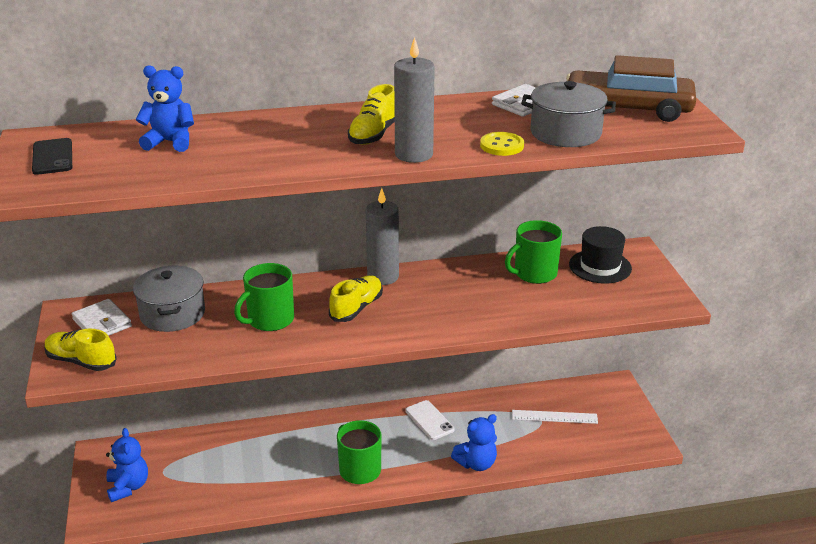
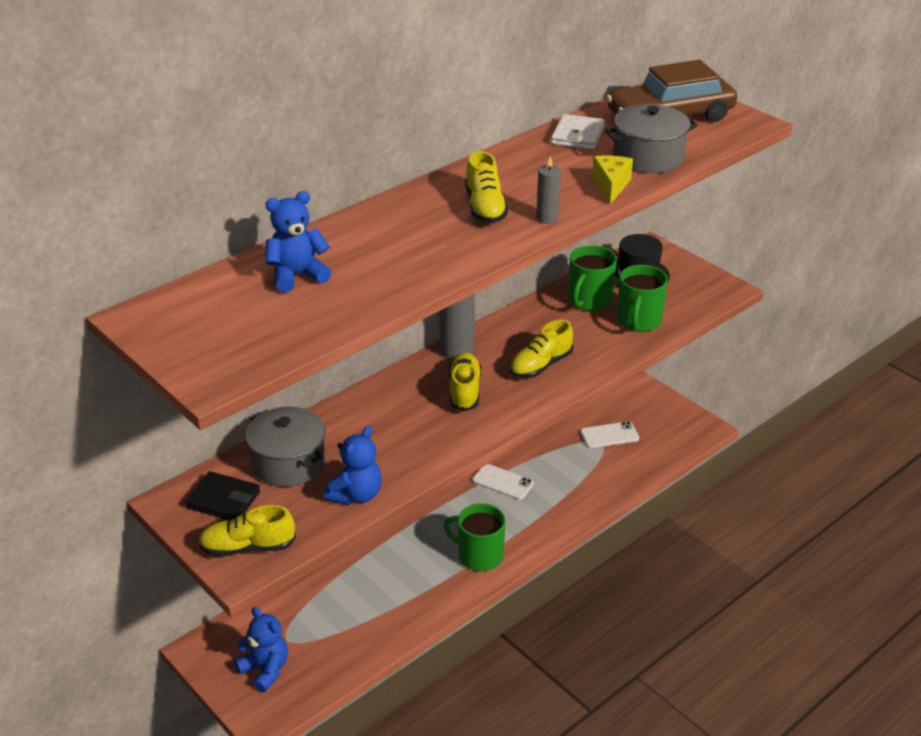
camera: 30 degrees left, 5 degrees up
(52, 157) = (194, 331): black phone -> none
(102, 323) = (223, 500): white wallet -> black wallet
(269, 320) = (394, 433): green mug -> green mug (638, 321)
(414, 154) = (547, 218): grey candle -> grey candle, size x0.55
(439, 310) = (540, 365): none -> yellow shoe
(476, 463) = (578, 506): blue teddy bear -> blue teddy bear (356, 495)
(502, 146) = (611, 186): yellow button -> yellow cheese
(554, 417) = (609, 435): white ruler -> white phone

